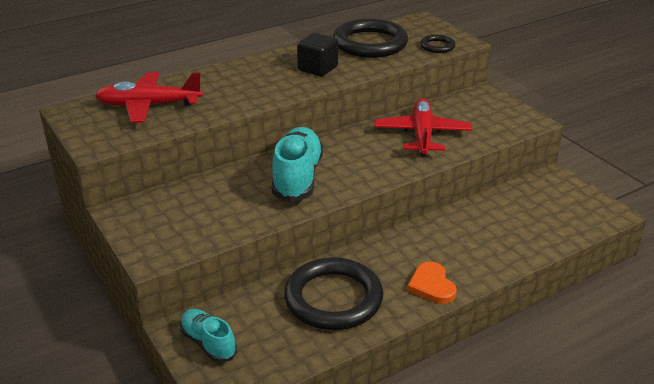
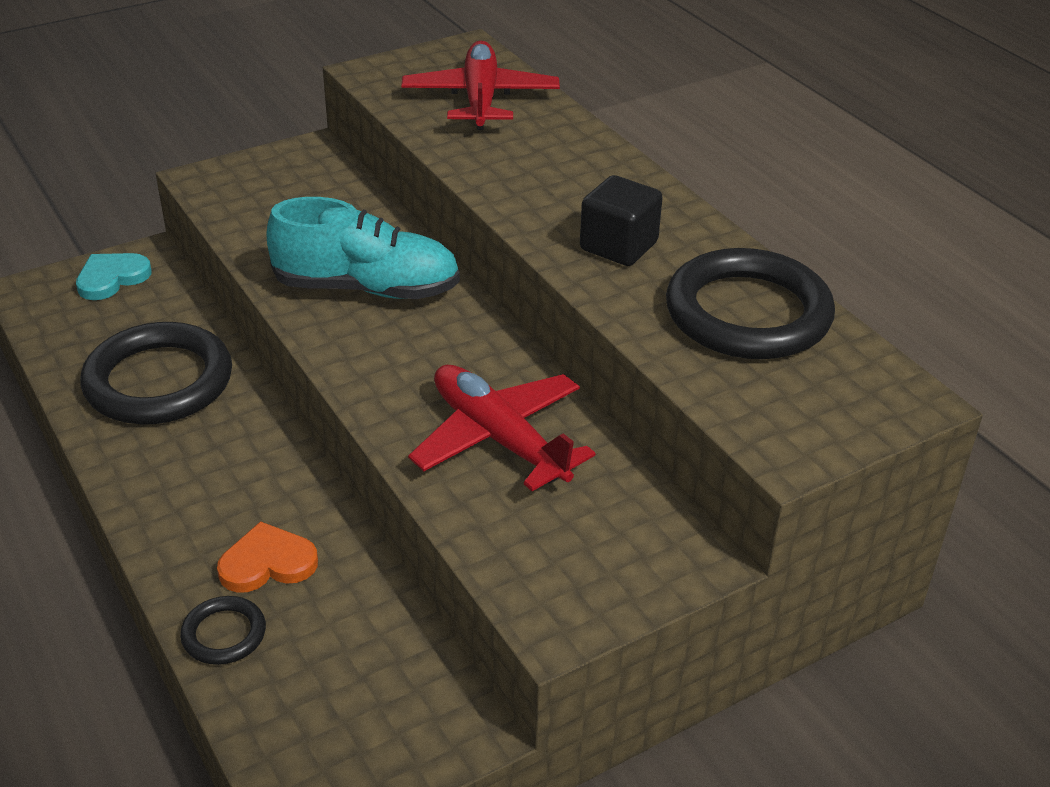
camera: 90 degrees right, 5 degrees up
(208, 343) = (112, 278): turquoise shoe -> turquoise heart
(422, 135) = (498, 438): red plane -> red plane turned 135 degrees counterclockwise
(431, 285) = (153, 486): orange heart -> orange heart (267, 563)
(437, 46) = (750, 409): black ring -> black ring (224, 634)

